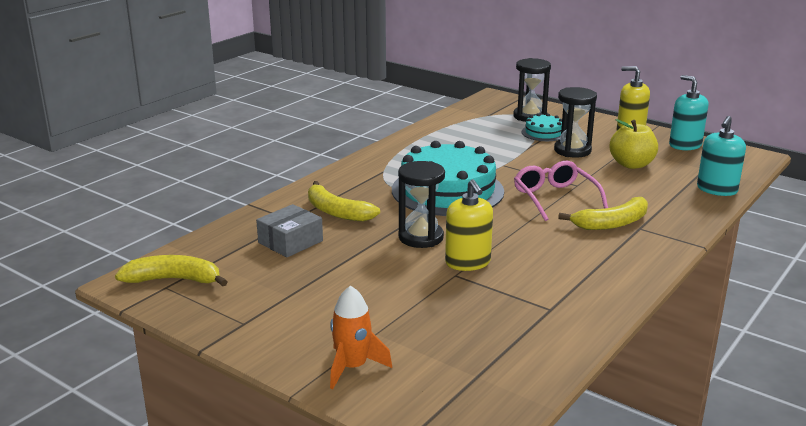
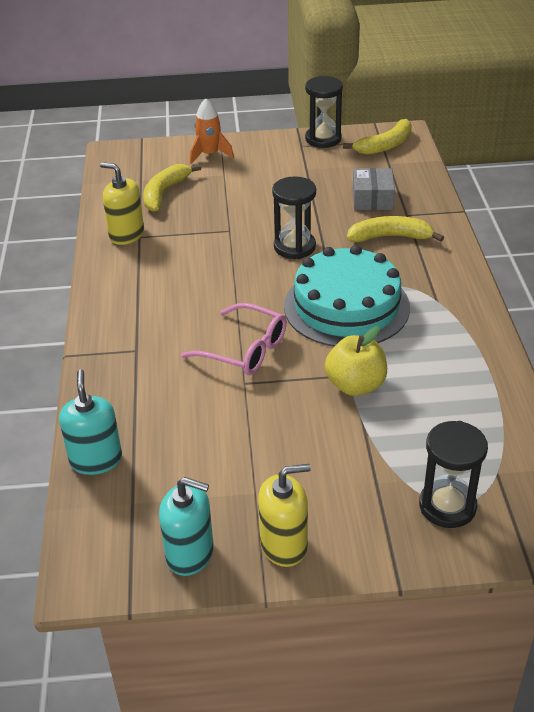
camera: 140 degrees right, 15 degrees up
(468, 262) = (233, 243): yellow soap dispenser -> yellow soap dispenser (126, 235)
(544, 133) = (384, 471): turquoise cake -> none
(572, 150) = (310, 448): black hourglass -> black hourglass (323, 139)
(612, 223) = (164, 342): yellow banana -> yellow banana (164, 193)
(631, 164) = (221, 458): yellow apple -> yellow apple (355, 385)

